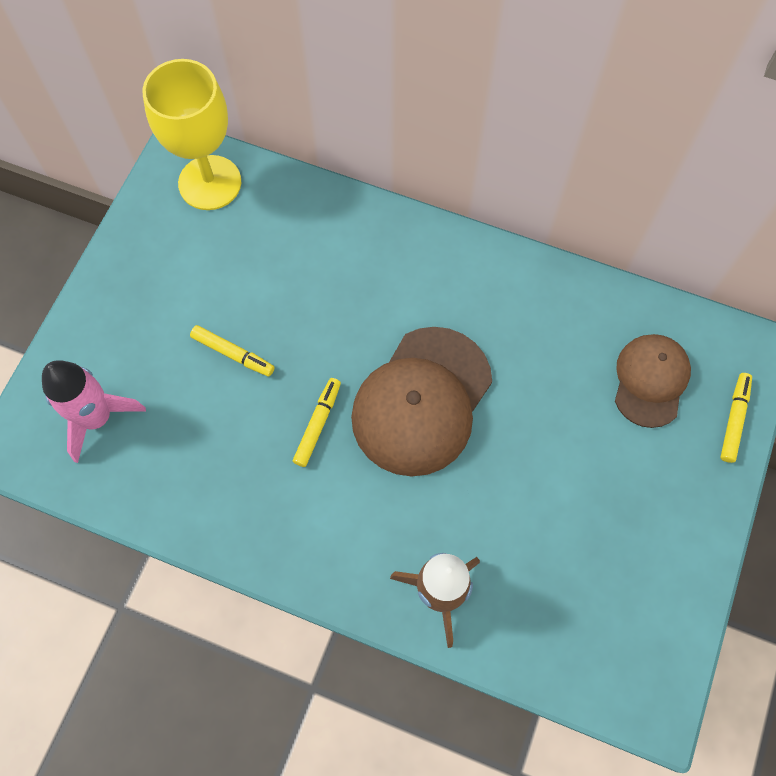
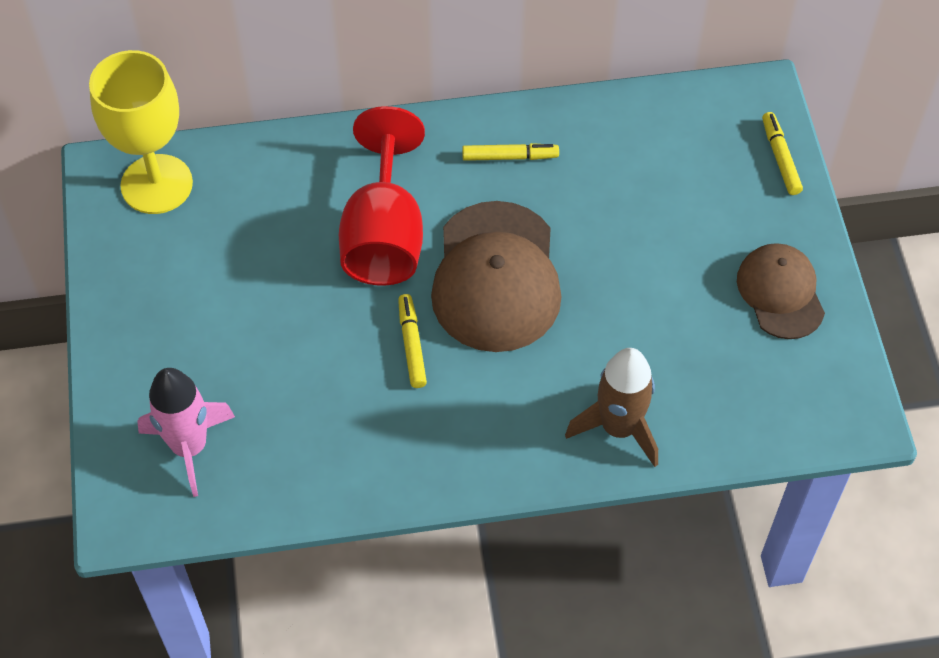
camera: 30 degrees left, 10 degrees down
(233, 354) = (287, 324): yellow marker -> yellow marker (510, 157)
(355, 316) = (384, 235): none -> red goblet
(650, 381) = (689, 160): brown cap -> brown cap (780, 293)

